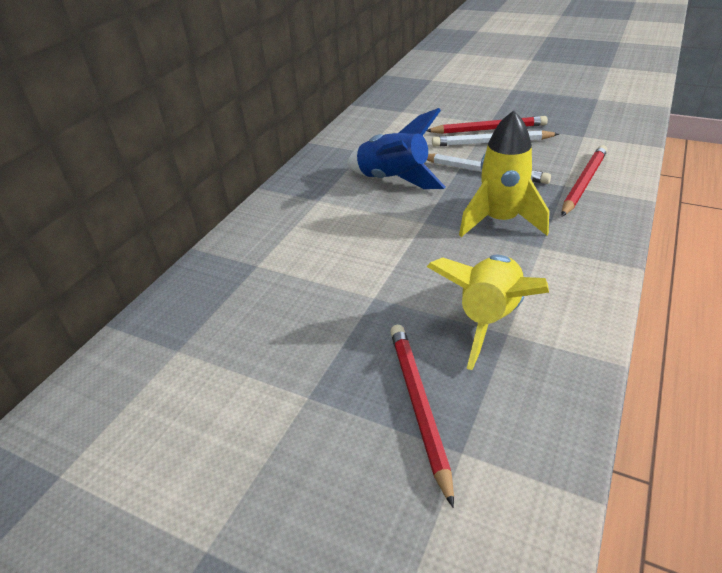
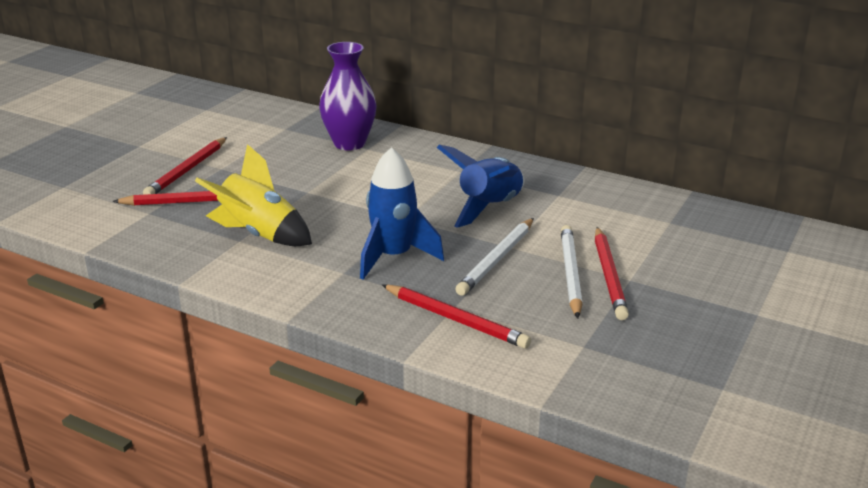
camera: 90 degrees right, 10 degrees down
(241, 281) = (349, 143): none -> purple vase
(315, 438) = (187, 170): none -> red pencil
(500, 221) = (394, 257): yellow rocket -> blue rocket

